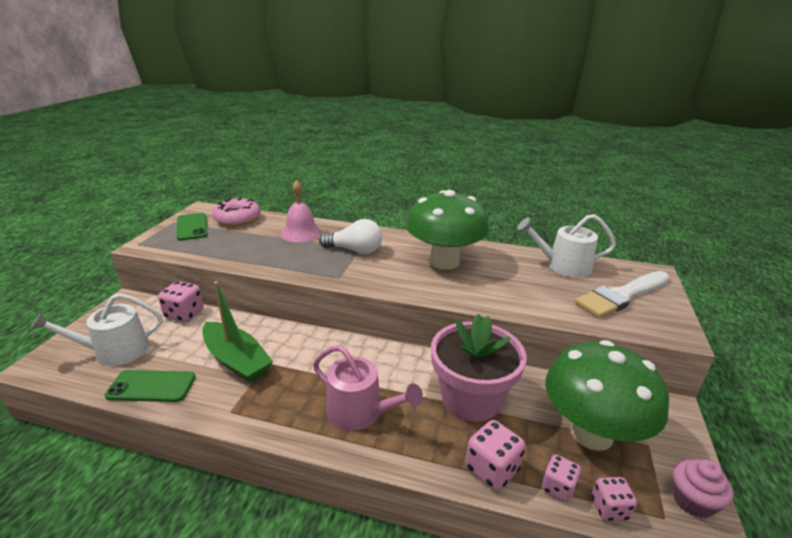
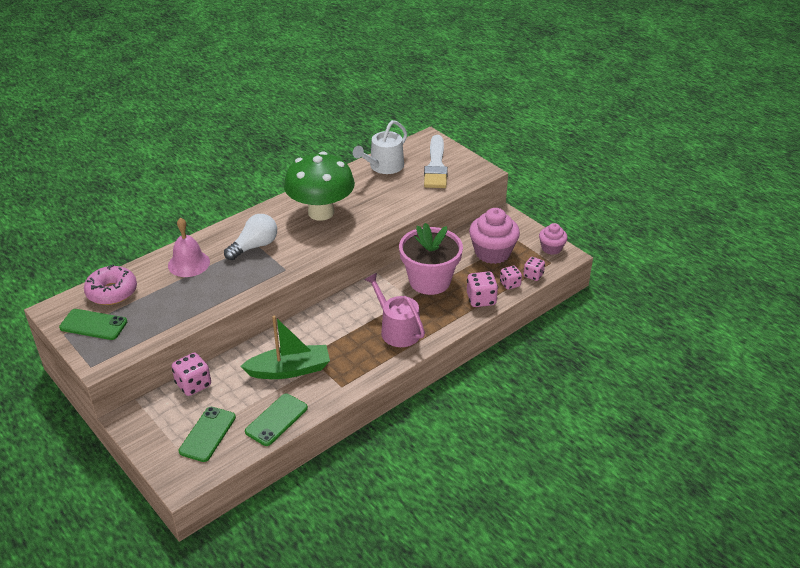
camera: 55 degrees left, 10 degrees up
(115, 351) = (207, 434): white watering can -> green phone
(360, 412) = (397, 330): pink watering can -> pink watering can turned 105 degrees counterclockwise
(591, 433) = (492, 253): green mushroom -> pink cupcake

